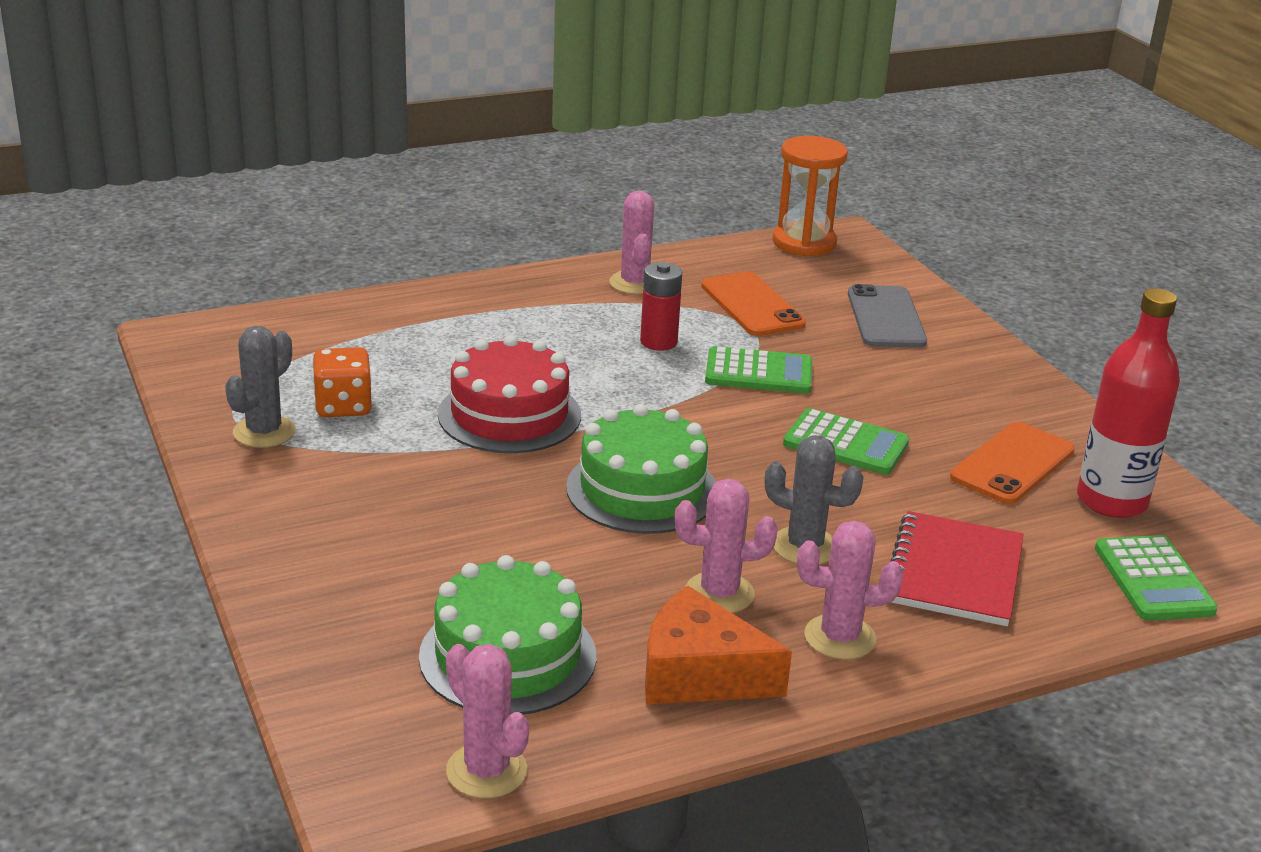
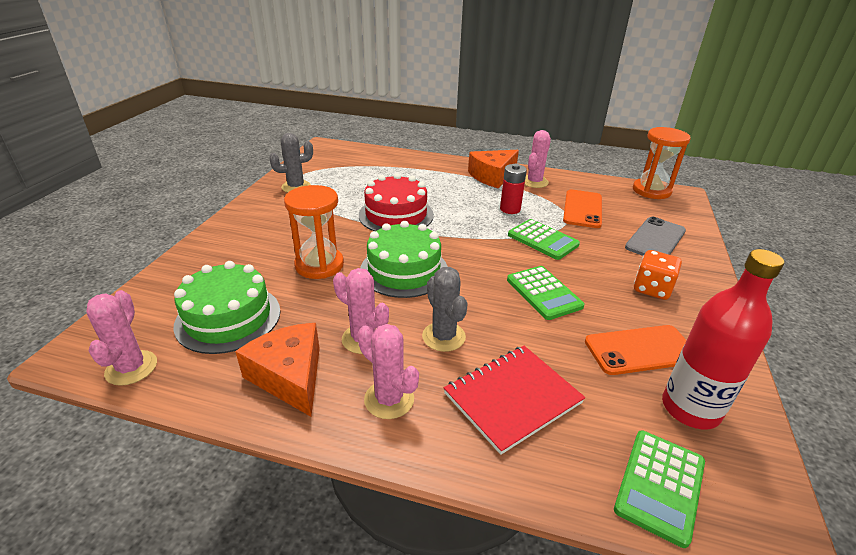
camera: 40 degrees right, 5 degrees up
(343, 406) = (338, 188): orange dice -> orange dice (652, 289)
(516, 534) = (319, 265): none -> orange hourglass
(561, 295) = (492, 176): none -> orange cheese

